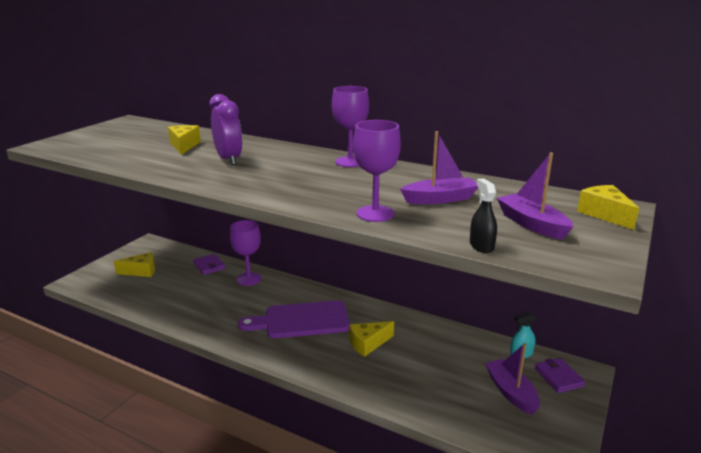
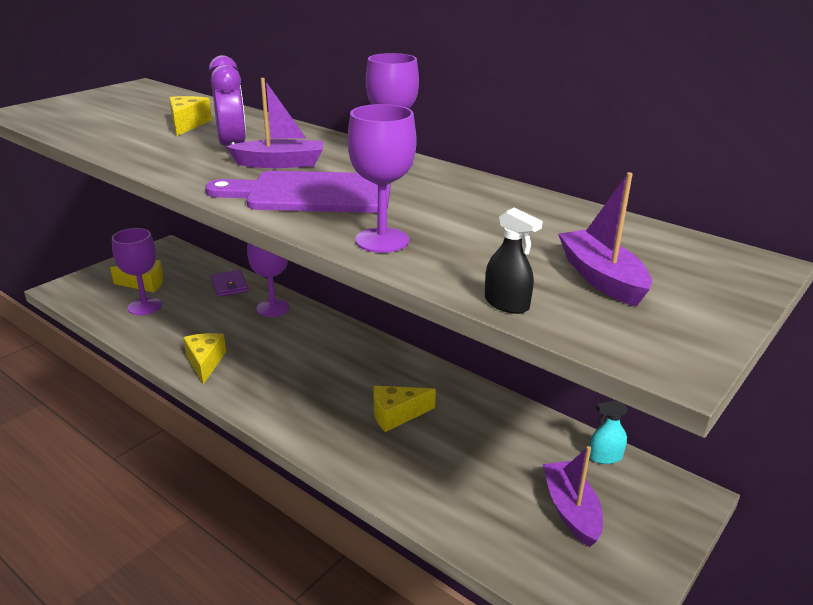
camera: 10 degrees right, 5 degrees up
(148, 288) = (145, 306): none -> purple goblet
(301, 320) = (320, 372): purple cutting board -> purple cutting board (311, 193)
(440, 199) = (487, 227): purple boat -> purple boat (280, 163)
(481, 246) = (506, 304): black spray bottle -> black spray bottle turned 135 degrees clockwise
(558, 377) = (648, 498): purple wallet -> none
(605, 214) = (724, 274): yellow cheese -> yellow cheese (205, 362)

